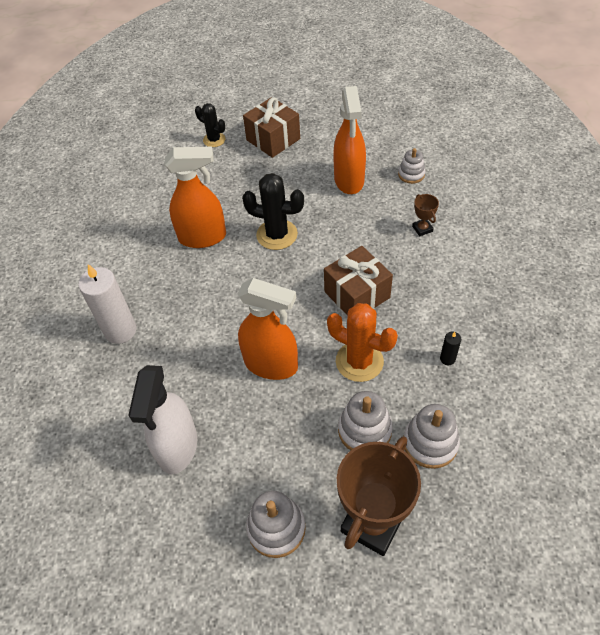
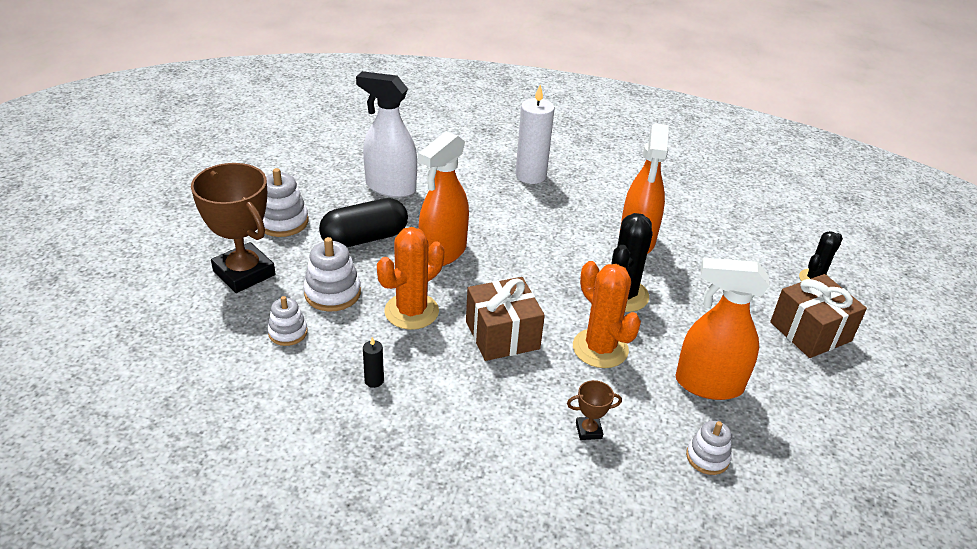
camera: 100 degrees right, 15 degrees down
(274, 436) = (364, 238): none -> black capsule
(342, 237) = (600, 348): none -> orange cactus
(430, 443) = (288, 332): white stacking toy -> white stacking toy, size x0.65

